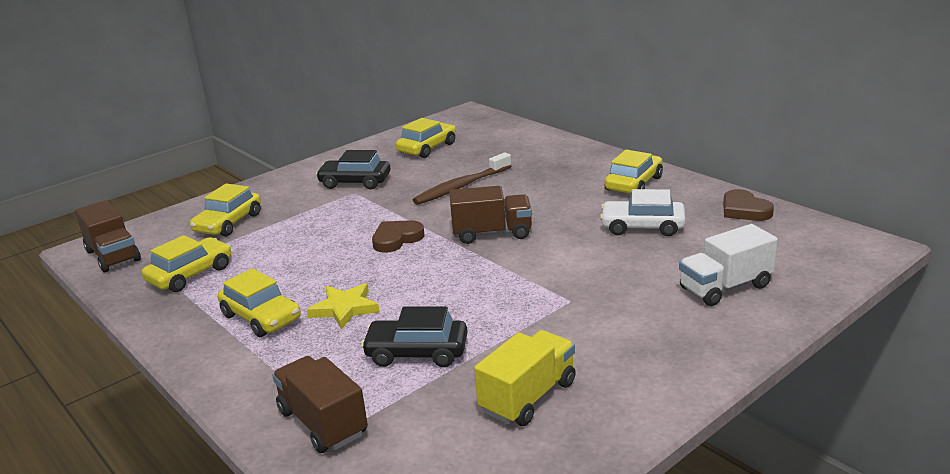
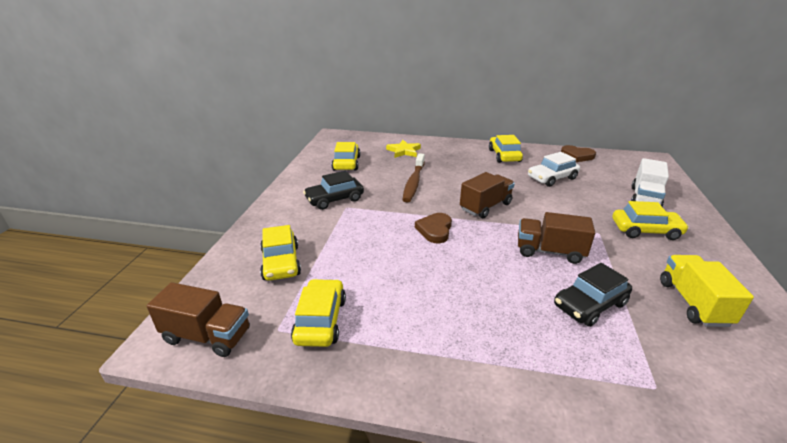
camera: 40 degrees left, 5 degrees up
(261, 317) = (445, 330): yellow car -> yellow car (645, 230)
(322, 423) = (637, 393): brown truck -> brown truck (549, 251)
(344, 308) = (491, 294): yellow star -> yellow star (404, 151)

